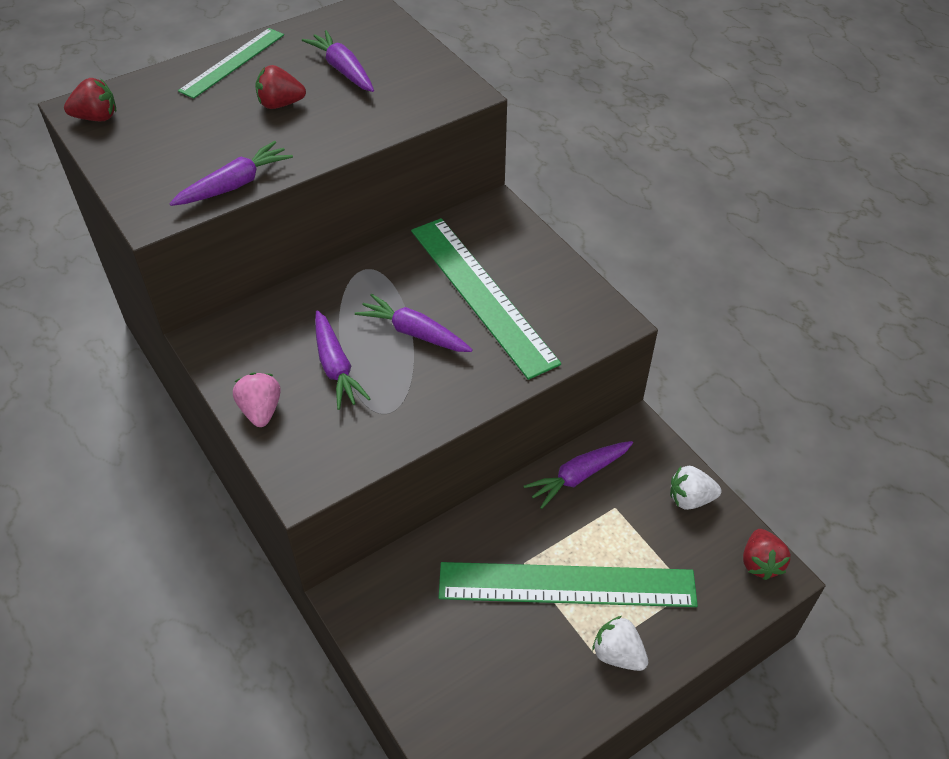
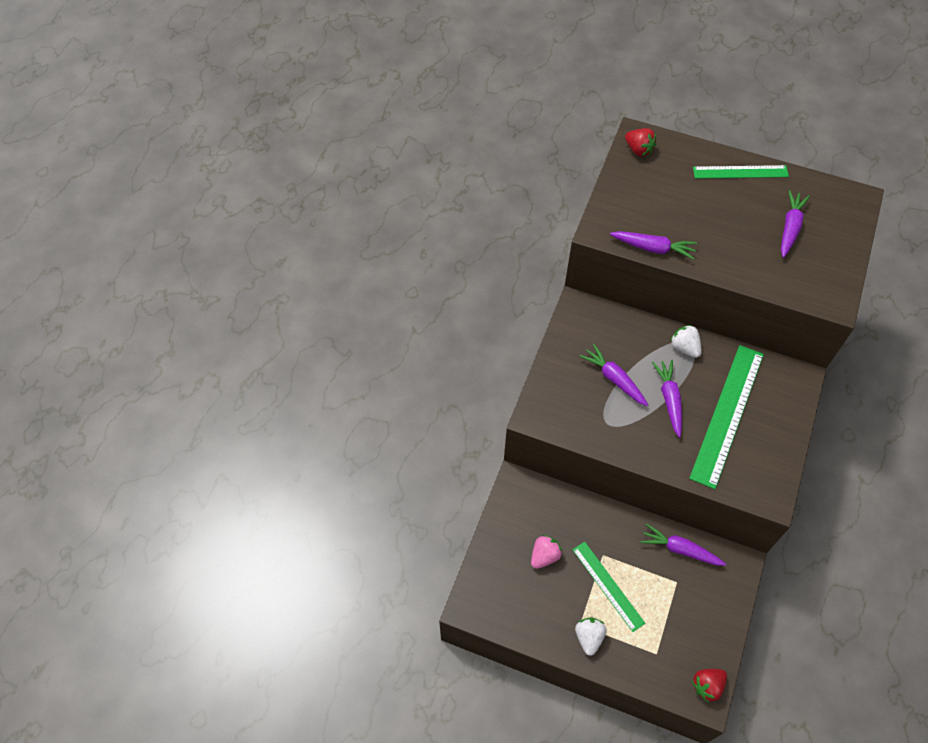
camera: 55 degrees right, 10 degrees up
(261, 410) = (559, 365): pink strawberry -> pink strawberry (544, 556)
(280, 104) = (731, 220): red strawberry -> none
(336, 367) = (614, 379): purple carrot -> purple carrot turned 105 degrees clockwise
(567, 584) = (608, 585): green ruler -> green ruler, size x0.60
(690, 499) = (717, 621): white strawberry -> white strawberry (684, 347)

